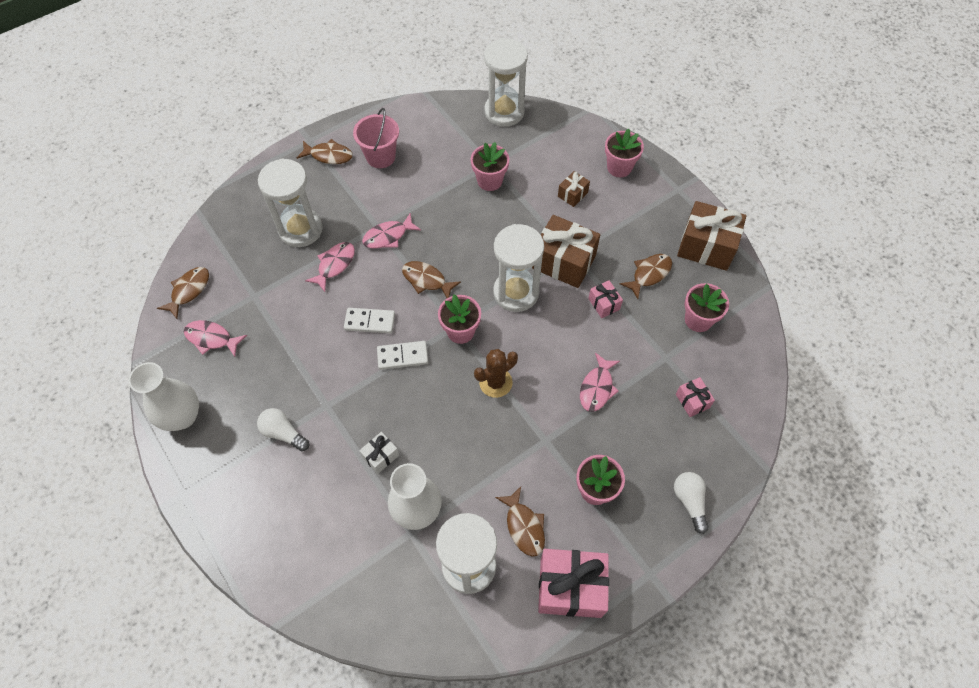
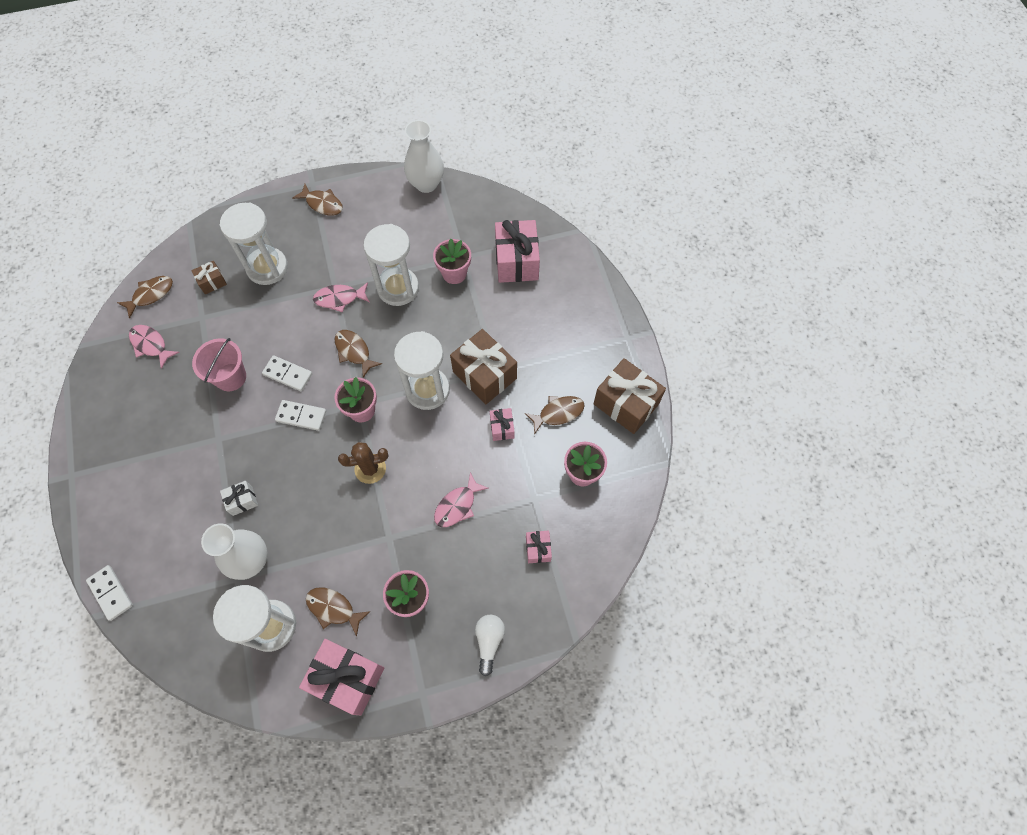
camera: 20 degrees right, 5 degrees up
(182, 416) = (98, 407): white vase -> white vase (426, 184)
(282, 596) = (110, 593): none -> white domino
(283, 433) = (172, 451): white light bulb -> none
(334, 265) = (281, 311): pink fish -> none
(380, 156) = (367, 219): pink bucket -> pink bucket (230, 377)
(504, 112) = (500, 208): white hourglass -> white hourglass (398, 288)
(524, 526) = (333, 608): brown fish -> brown fish turned 120 degrees clockwise
(543, 153) = (516, 261): none -> pink gift
(572, 194) = (524, 311): brown gift -> brown gift (212, 282)
(619, 167) = (581, 297): pink flower pot -> none

